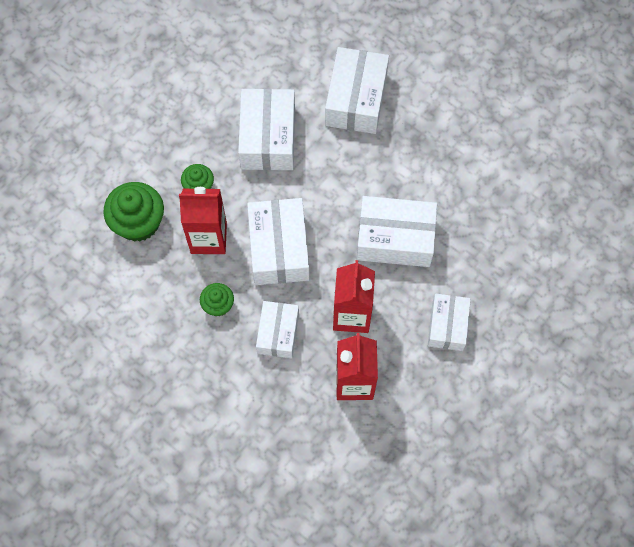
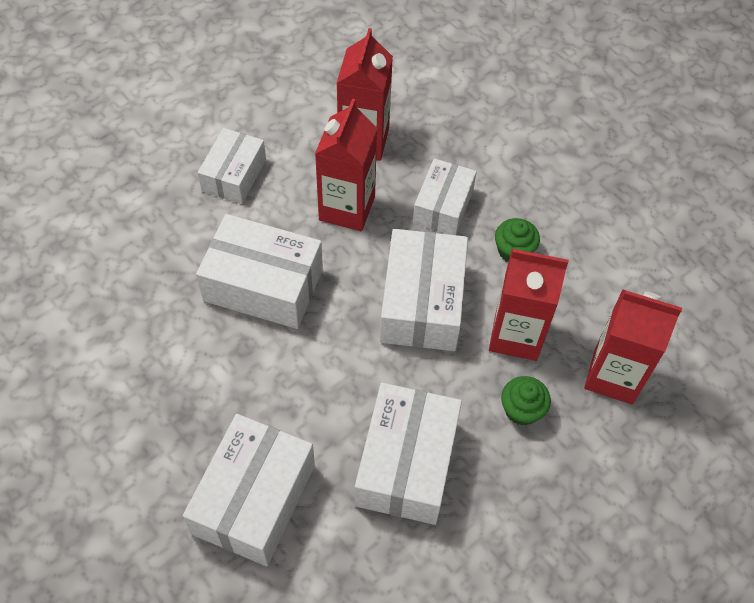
camera: 170 degrees left, 10 degrees down
(138, 222) = (613, 376): green cupcake -> red carton

